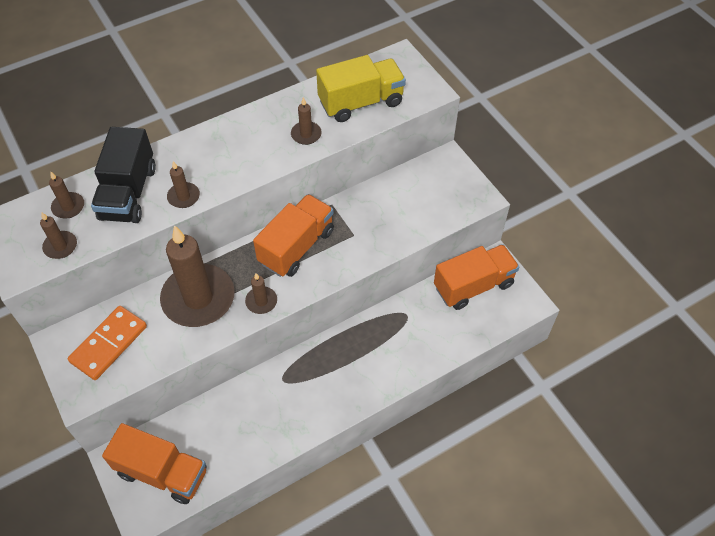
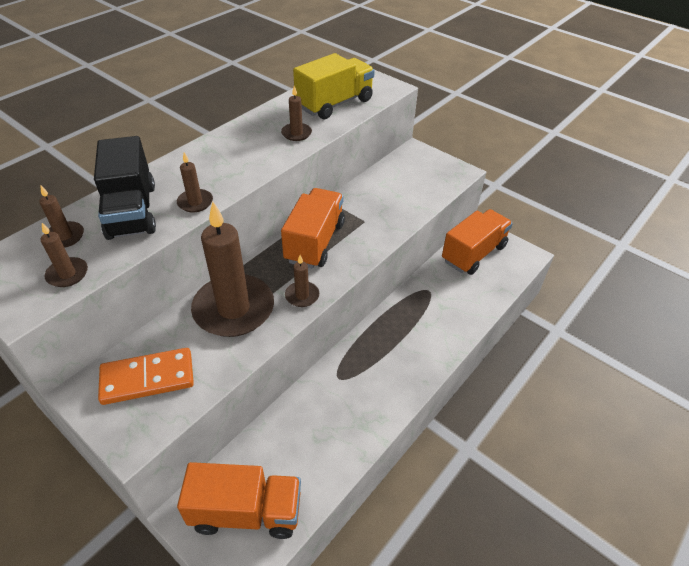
camera: 20 degrees left, 10 degrees down
(109, 344) = (147, 378): orange domino -> orange domino turned 60 degrees clockwise

